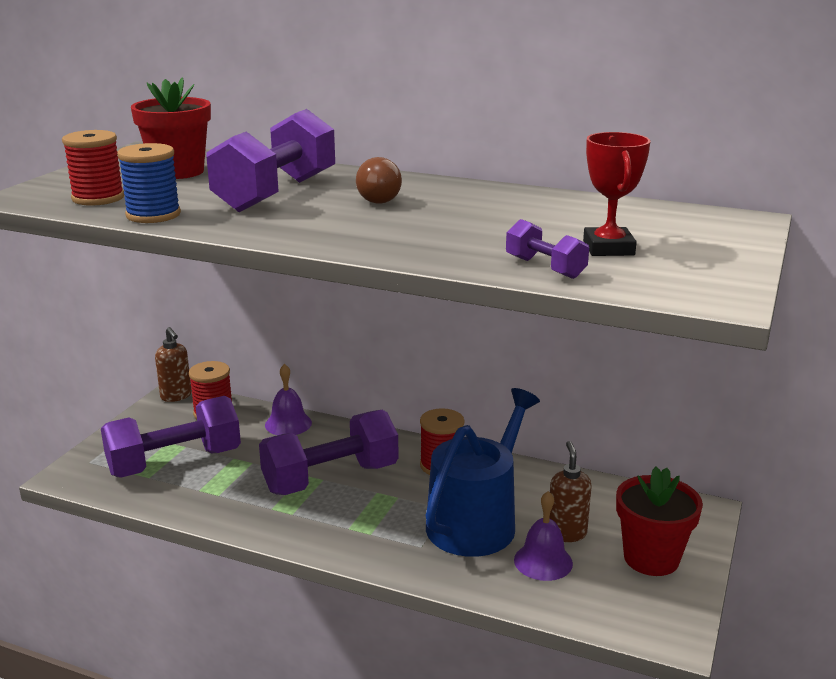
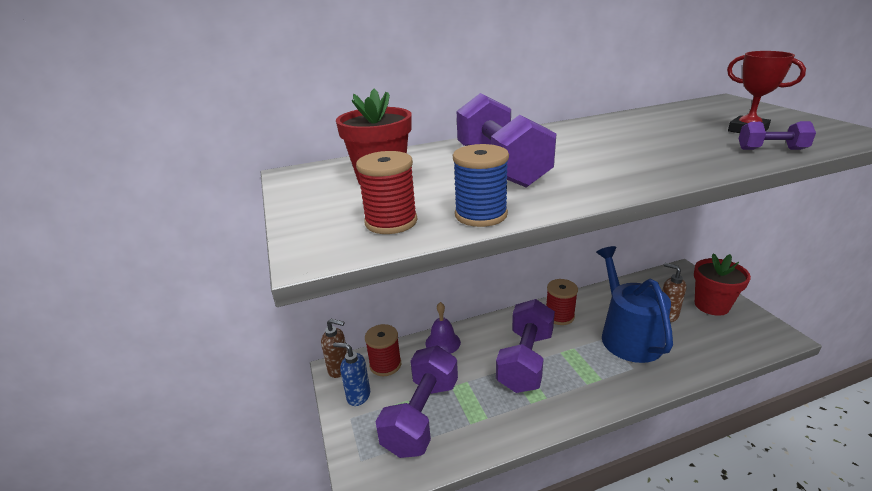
camera: 40 degrees left, 5 degrees up
(157, 422) = (358, 396): none -> blue soap dispenser
(376, 198) = (562, 147): brown light bulb -> none
(543, 561) = (686, 337): purple bell -> none

